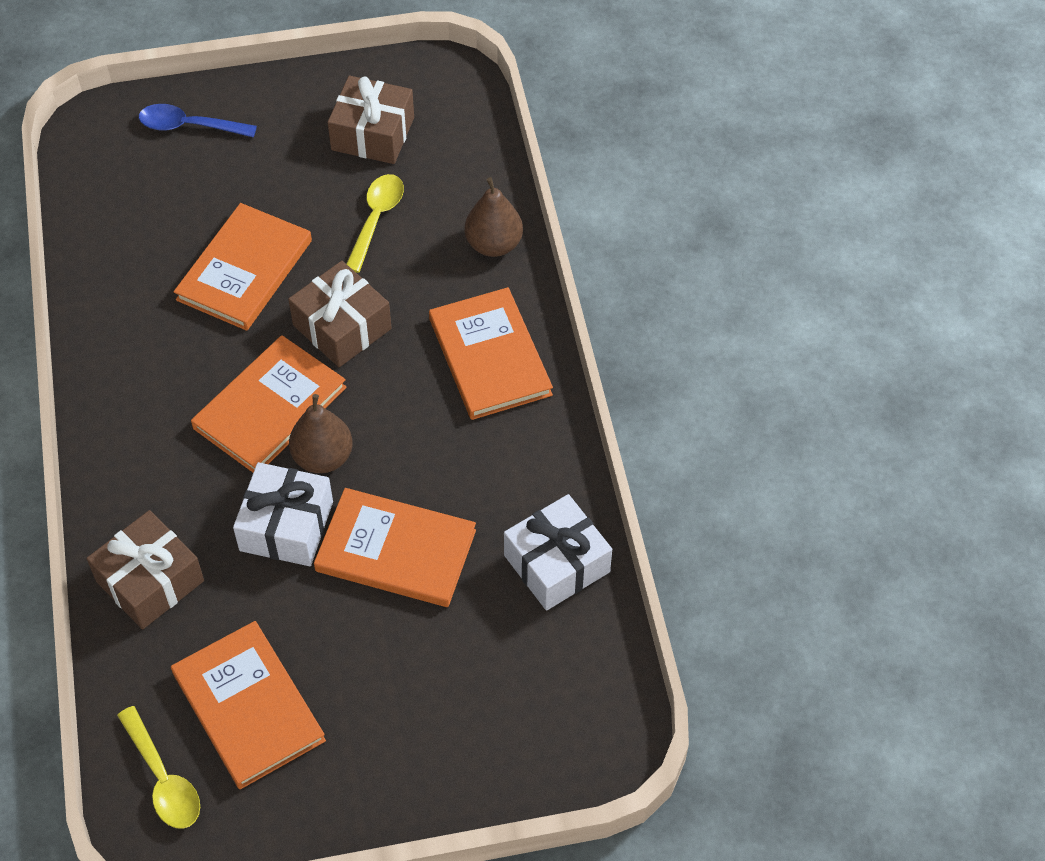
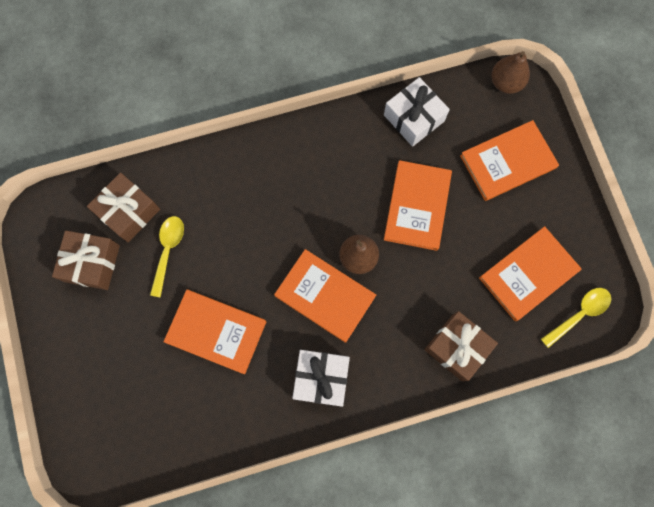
camera: 95 degrees left, 20 degrees up
(189, 126) = (87, 395): blue spoon -> none
(286, 526) = (408, 272): white gift -> white gift (321, 378)
(342, 327) = (258, 260): brown gift -> brown gift (128, 211)
(376, 219) = (168, 251): yellow spoon -> yellow spoon turned 90 degrees clockwise
(490, 356) = (274, 167): orange book -> orange book (507, 162)
(494, 244) = (186, 174): brown pear -> brown pear (505, 83)

